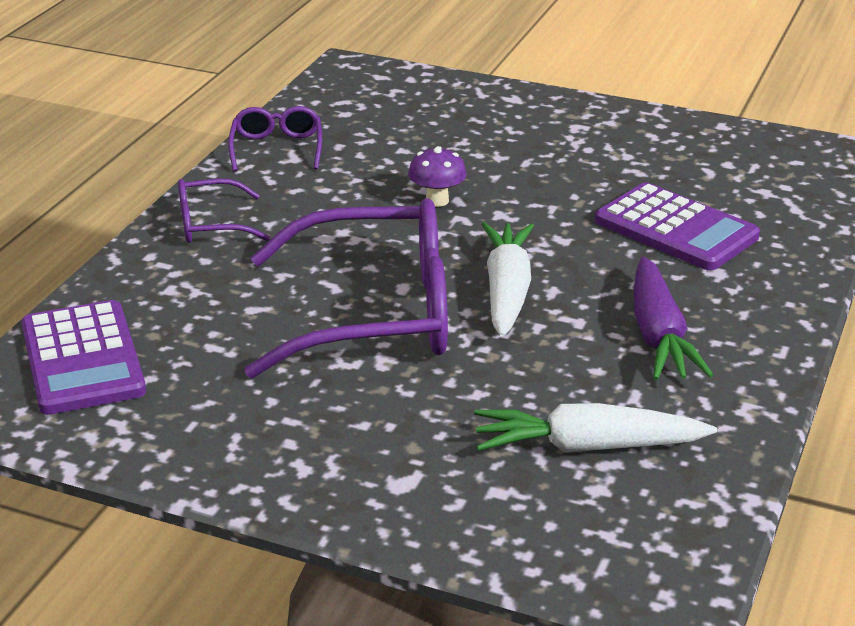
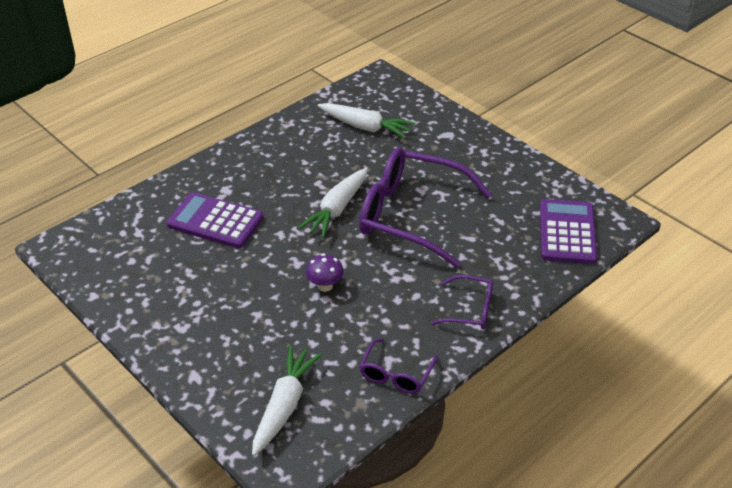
camera: 155 degrees left, 10 degrees up
(389, 101) = (284, 405): none -> white carrot
(659, 335) = (289, 164): purple carrot -> none
(676, 229) = (215, 221): purple calculator -> purple calculator turned 45 degrees counterclockwise

